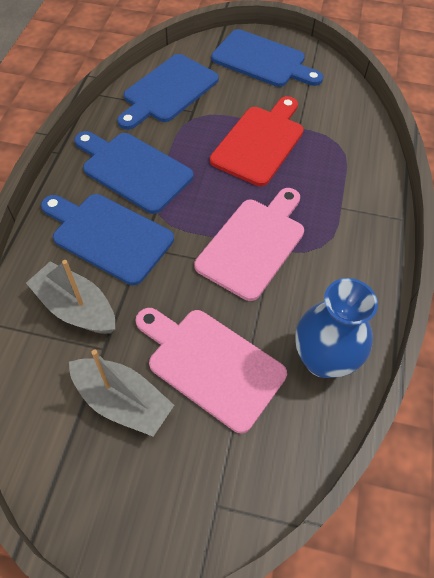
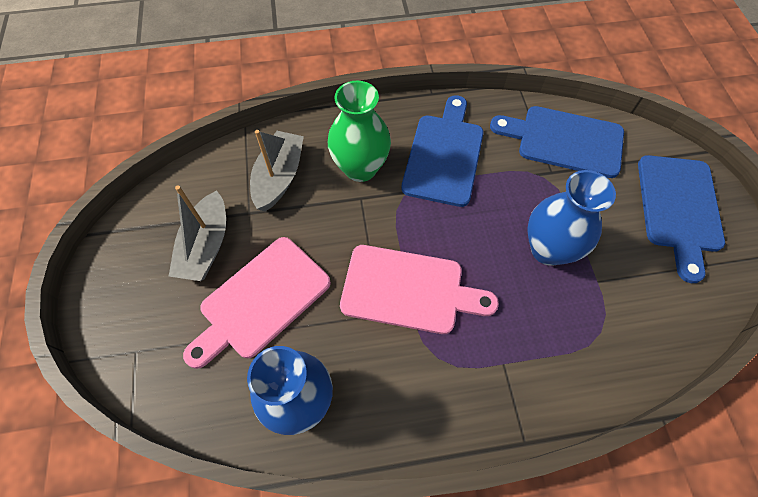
camera: 70 degrees right, 5 degrees up
(108, 236) = (360, 168): blue cutting board -> green vase
(211, 364) = (261, 300): pink cutting board -> pink cutting board turned 150 degrees counterclockwise
(260, 142) = (548, 249): red cutting board -> blue vase

